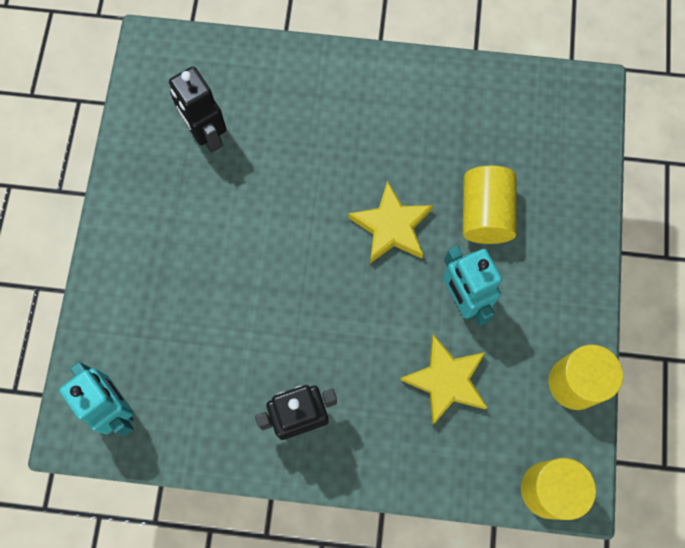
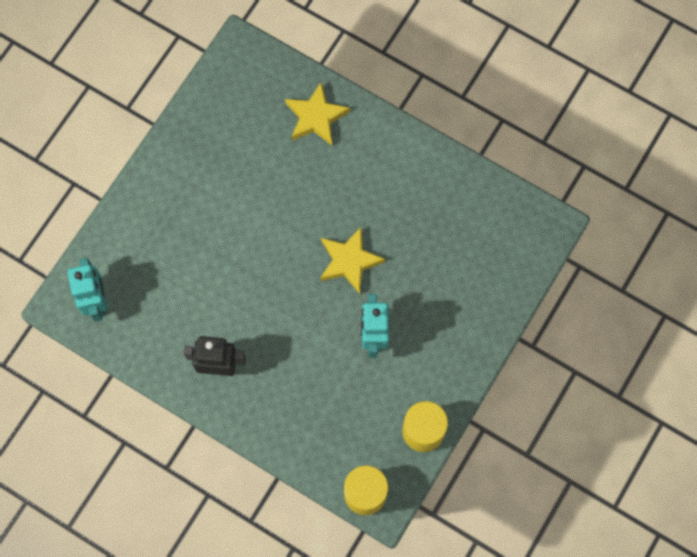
camera: 25 degrees right, 0 degrees up
(207, 135) = (249, 134): black robot -> none
(446, 381) = (333, 387): yellow star -> yellow star (316, 117)
(485, 214) = (422, 282): yellow cylinder -> none

